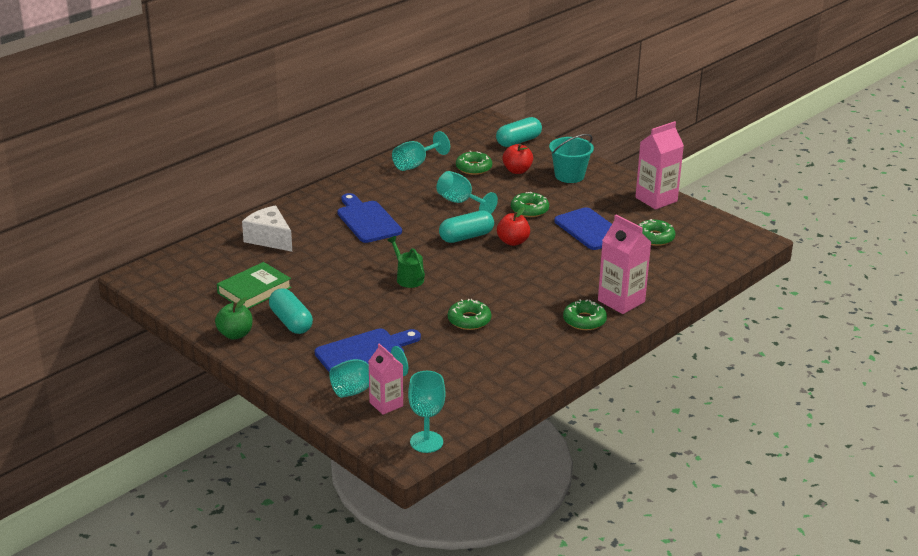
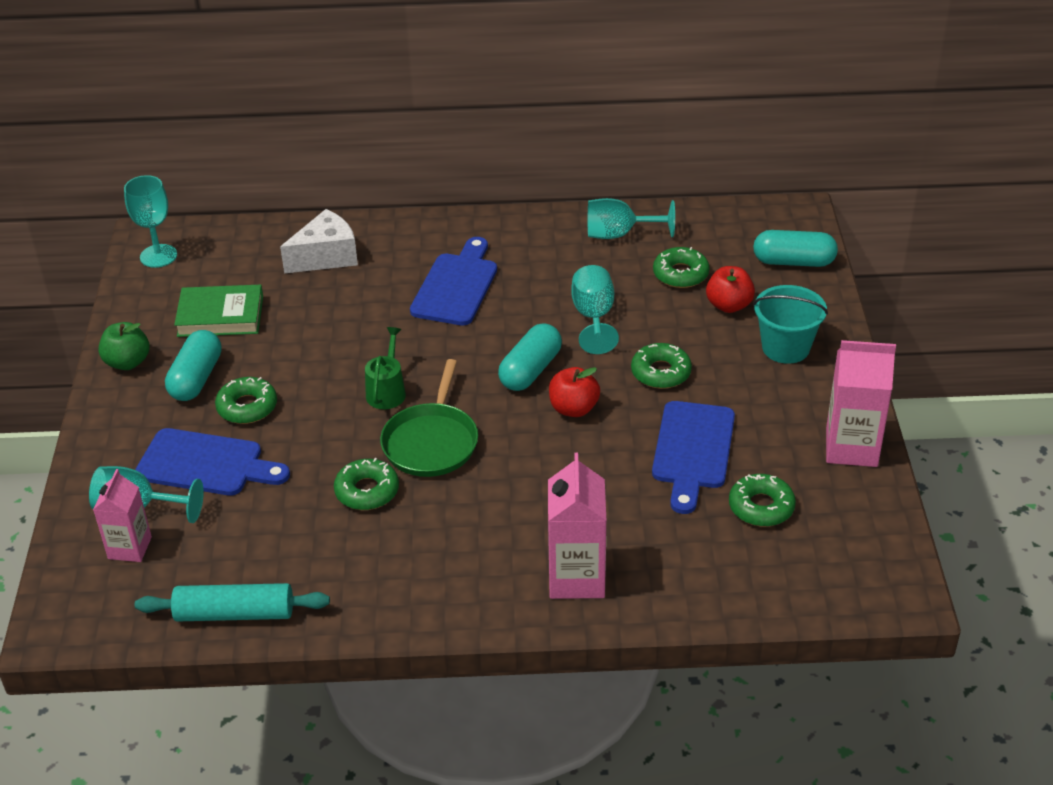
camera: 45 degrees right, 10 degrees up
(269, 239) = (326, 256): white cheese -> white cheese turned 60 degrees clockwise
(426, 442) = (95, 626): turquoise goblet -> turquoise goblet (158, 256)
(466, 237) = (530, 370): turquoise capsule -> turquoise capsule turned 75 degrees counterclockwise
(467, 286) = (431, 442): none -> green pan
(488, 398) = (234, 613): none -> turquoise rolling pin
(584, 320) = (491, 577): green donut -> green donut (247, 407)

